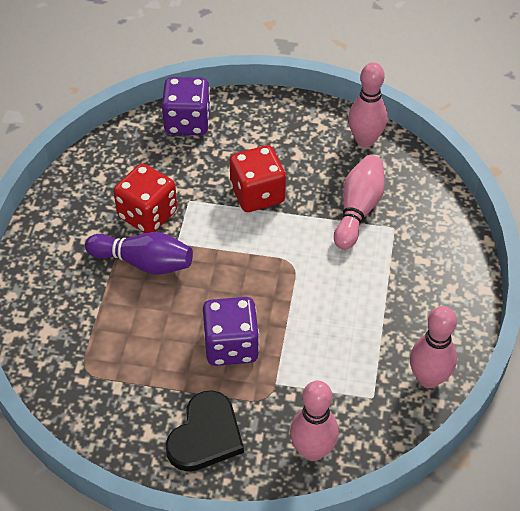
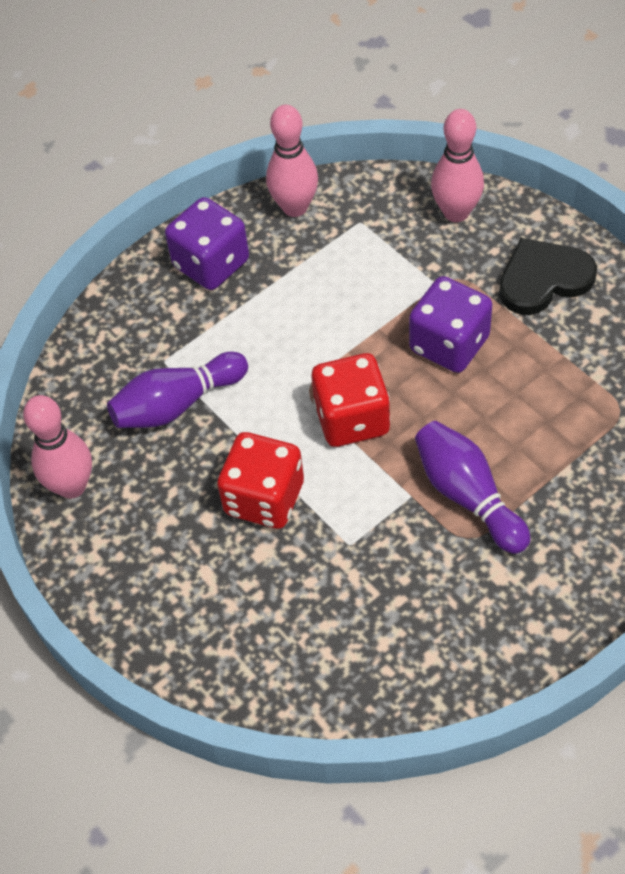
camera: 135 degrees left, 5 degrees up
(147, 214) = (414, 557): red dice -> red dice (352, 419)
(187, 122) = (250, 669): purple dice -> purple dice (211, 264)
(358, 210) = (177, 404): pink bowling pin -> purple bowling pin

